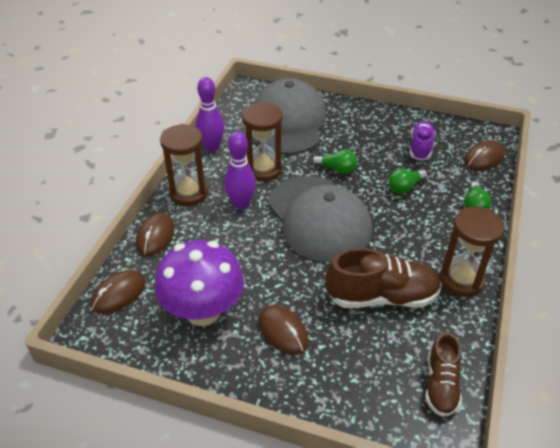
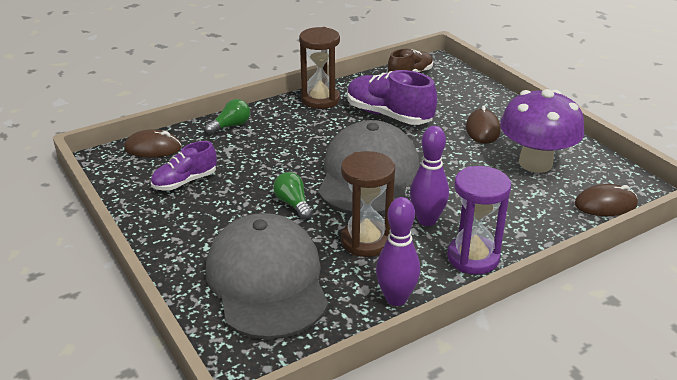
camera: 140 degrees left, 10 degrees down
(155, 236) = (541, 233): brown mouse -> none
(188, 193) = (473, 258): brown hourglass -> purple hourglass
(288, 122) = (267, 281): grey cap -> grey cap turned 120 degrees clockwise
(382, 297) = (389, 115): brown shoe -> purple shoe
(405, 187) = (259, 161): green light bulb -> none

